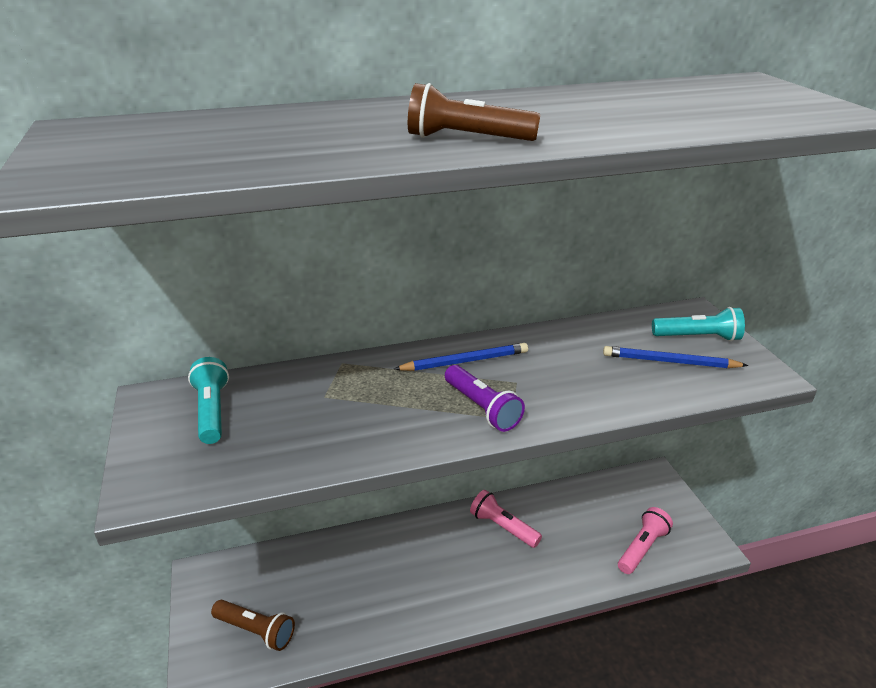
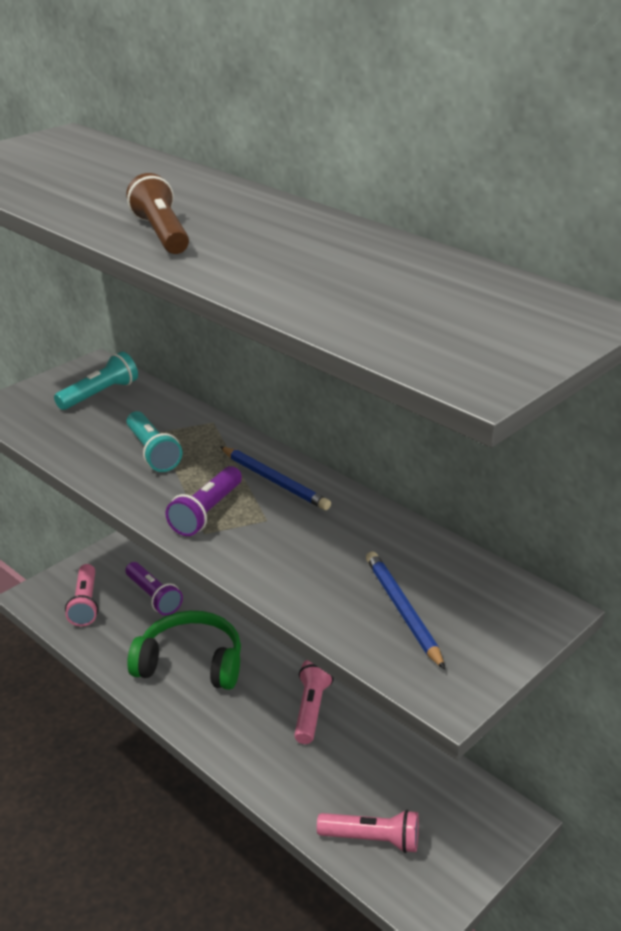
camera: 60 degrees right, 0 degrees up
(256, 631) = (85, 604): brown flashlight -> pink flashlight
(294, 574) = (153, 597): none -> purple flashlight
(400, 580) = (190, 663): none -> green headphones
(698, 337) = (483, 623): turquoise flashlight -> turquoise flashlight (152, 452)

